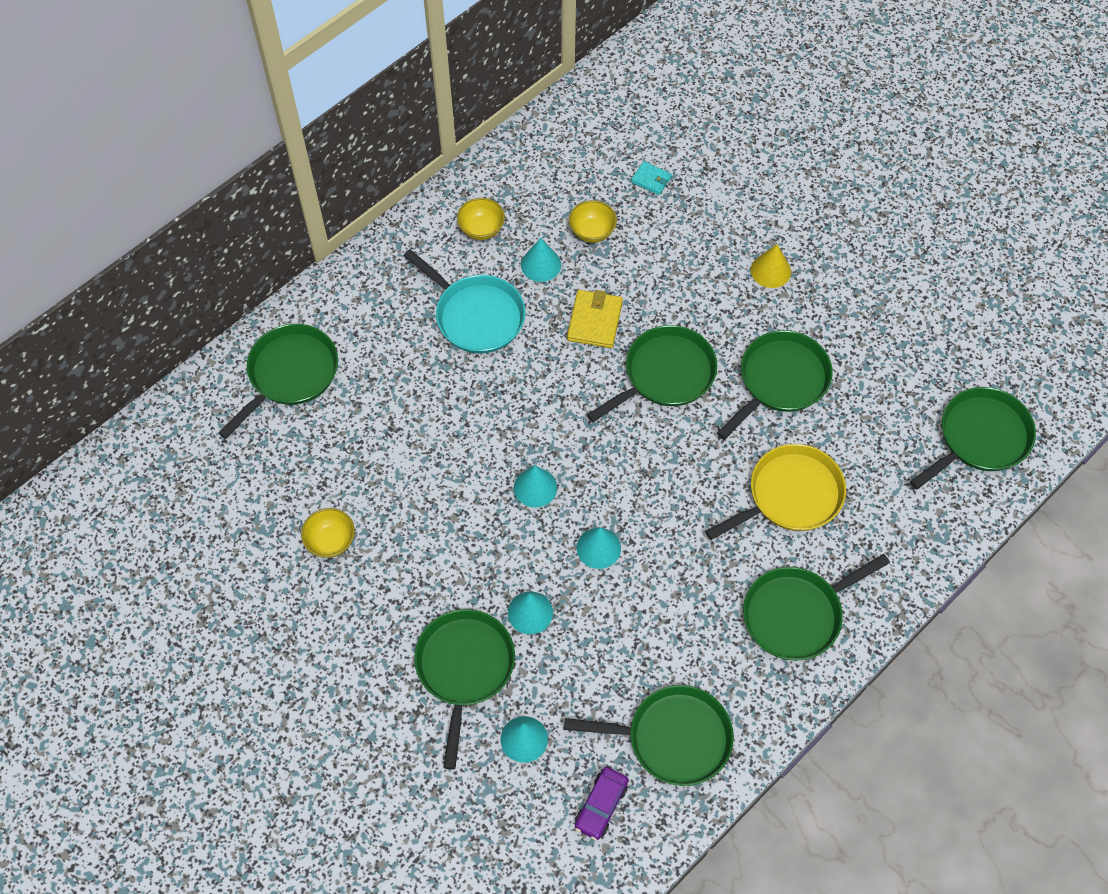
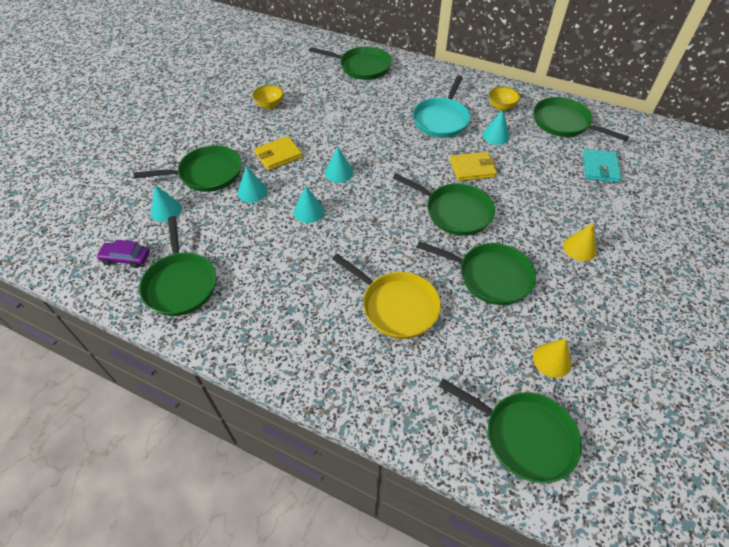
camera: 70 degrees right, 10 degrees down
(464, 558) = (278, 155): none -> yellow wallet
(592, 231) = (537, 151): yellow bowl -> none
(651, 179) = (600, 168): turquoise wallet -> turquoise wallet, size x1.65
(796, 614) = (297, 334): green pan -> green pan (563, 123)
(906, 373) = (552, 360): none -> yellow cone

